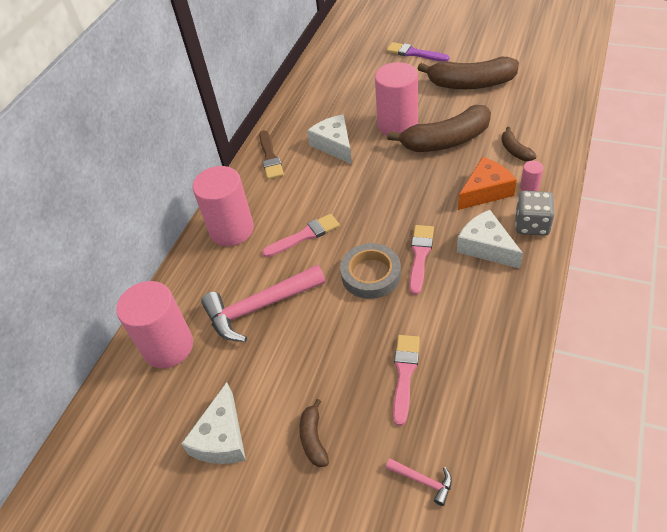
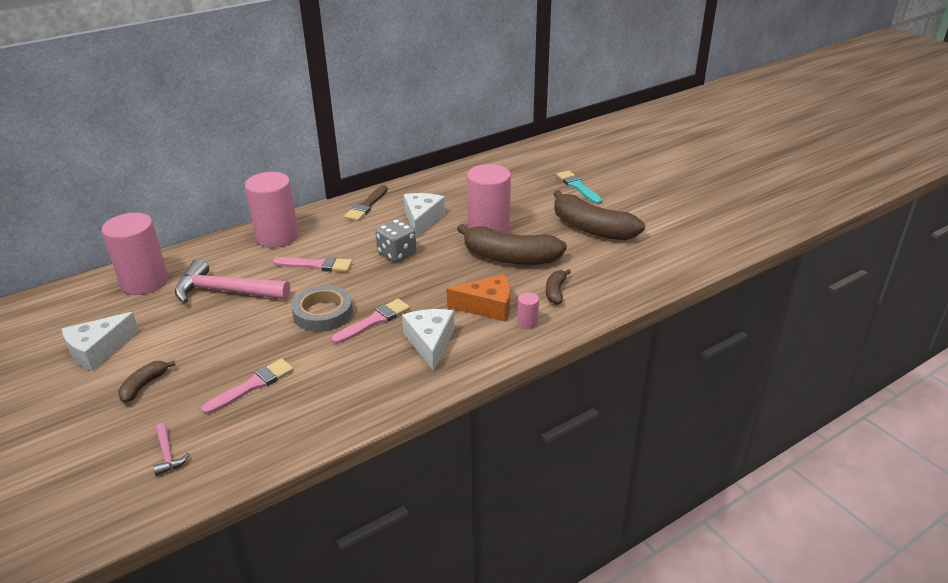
camera: 30 degrees right, 15 degrees down
(414, 53) = (578, 187): purple brush -> turquoise brush
(532, 225) = (489, 348): grey dice -> grey dice (397, 253)

